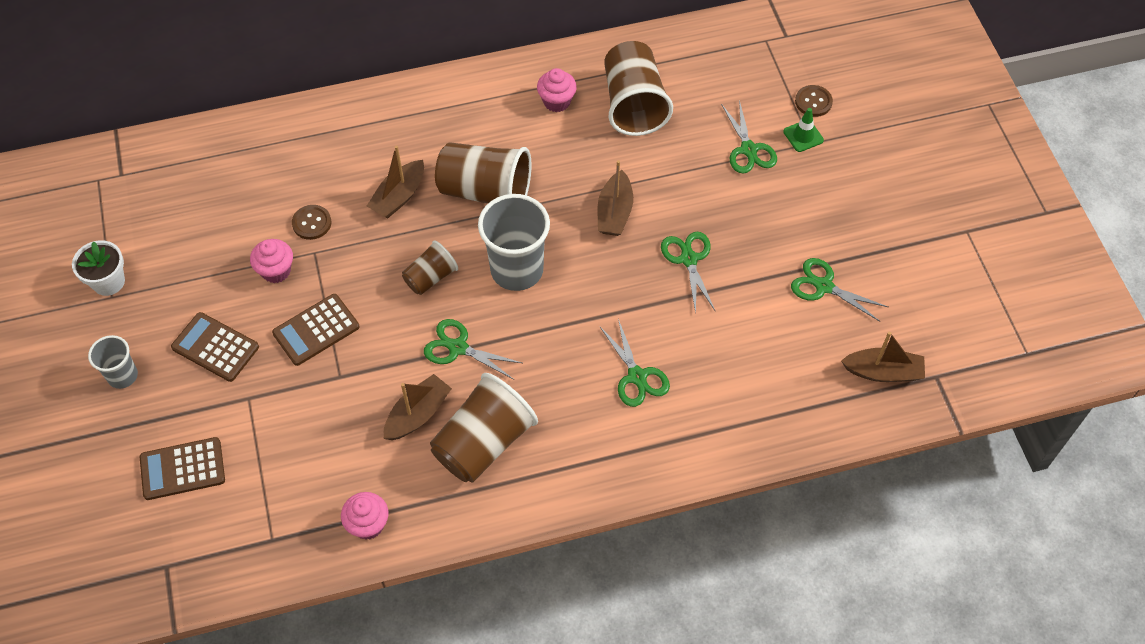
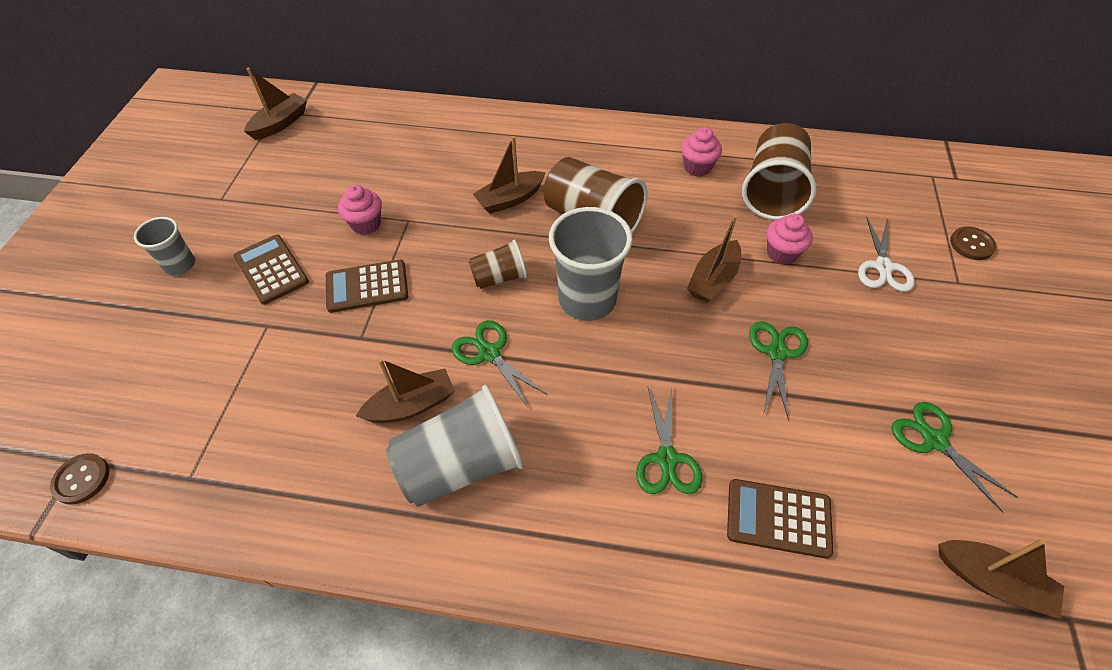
camera: 25 degrees right, 5 degrees down
(108, 282) = (228, 186): white flower pot -> none
(112, 193) = (280, 124): none -> brown boat
(182, 469) = (164, 369): brown calculator -> brown calculator (778, 518)
(312, 223) = (421, 196): brown button -> brown button (81, 479)
(368, 524) = (290, 505): pink cupcake -> pink cupcake (782, 253)
(483, 443) = (461, 465): brown cup -> grey cup
(748, 150) = (883, 267): green scissors -> white scissors
(803, 136) = (951, 273): green traffic cone -> none

